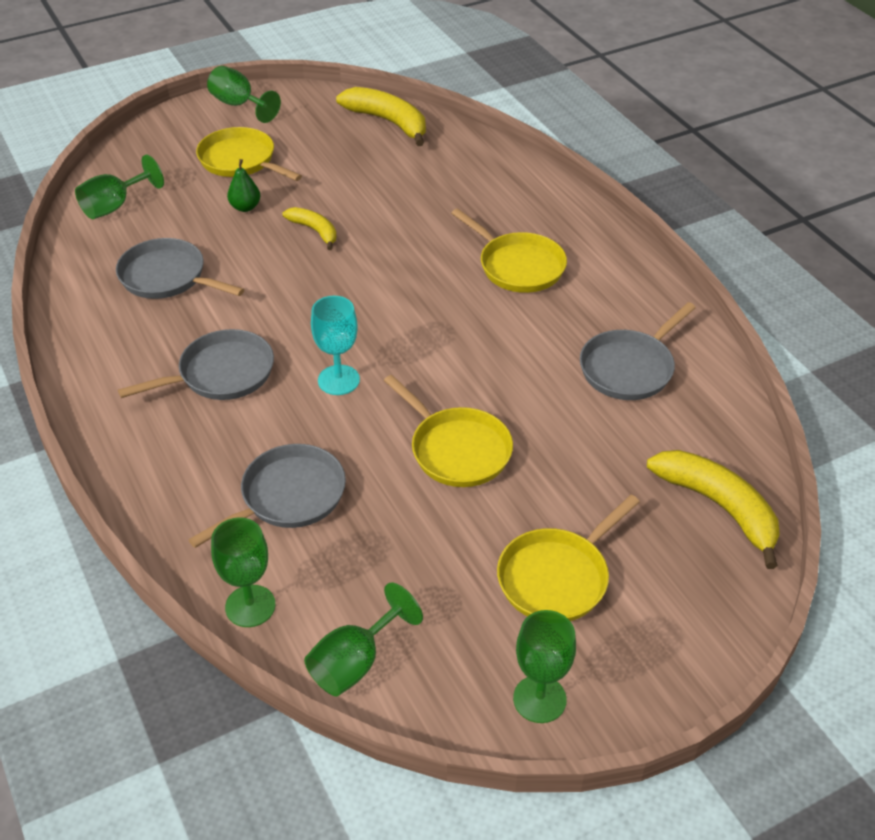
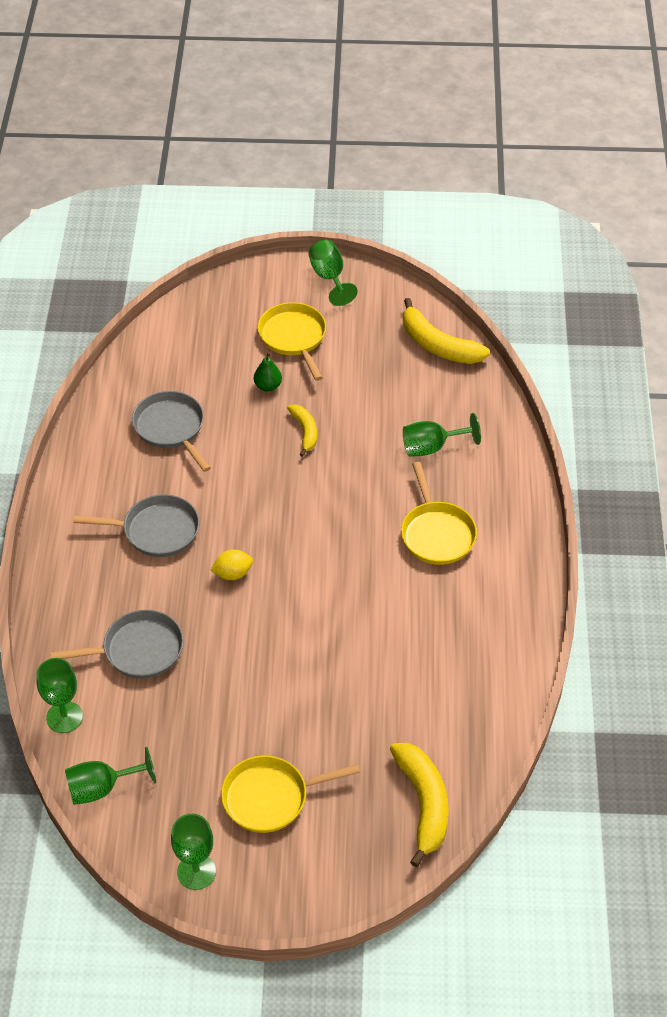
camera: 30 degrees right, 5 degrees up
(114, 206) = (173, 344): green goblet -> green goblet (432, 447)
(338, 380) = (233, 574): turquoise goblet -> yellow lemon
(388, 122) = (438, 345): yellow banana -> yellow banana turned 150 degrees clockwise
(456, 449) = (274, 669): yellow pan -> none
(629, 368) = (451, 663): grey pan -> none

